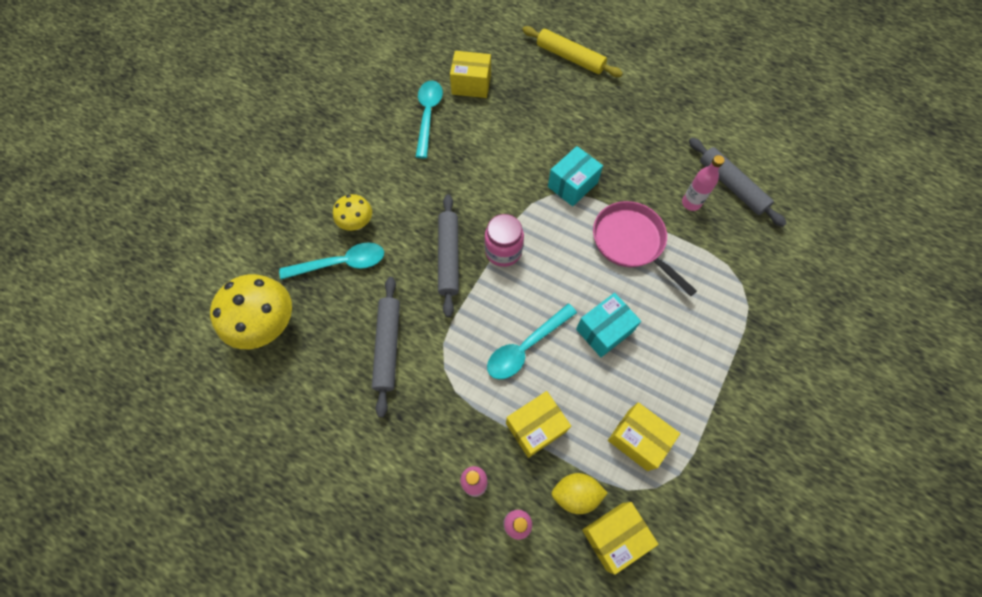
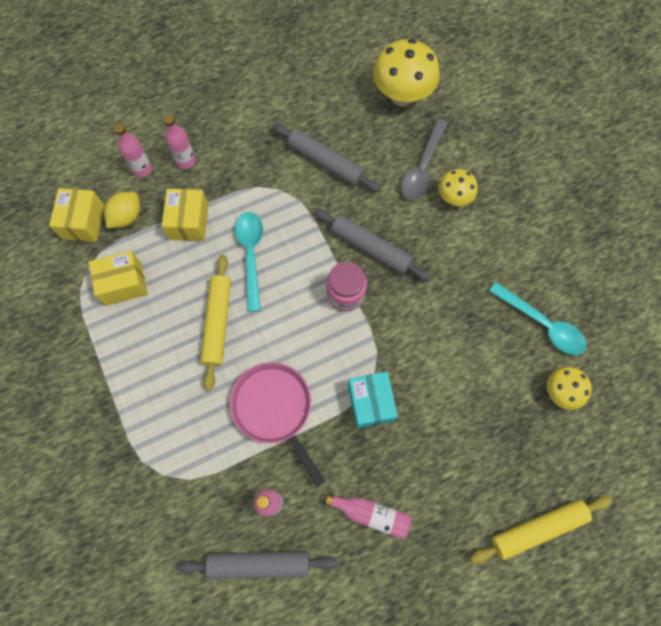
camera: 125 degrees right, 5 degrees up
(342, 263) = (422, 168): turquoise spoon -> grey spoon
(471, 84) = (560, 392): yellow box -> yellow mushroom
(604, 330) = (217, 323): turquoise box -> yellow rolling pin
(631, 242) = (275, 409): pink pan -> pink pan turned 120 degrees counterclockwise
(643, 143) = (371, 514): none -> pink bottle

